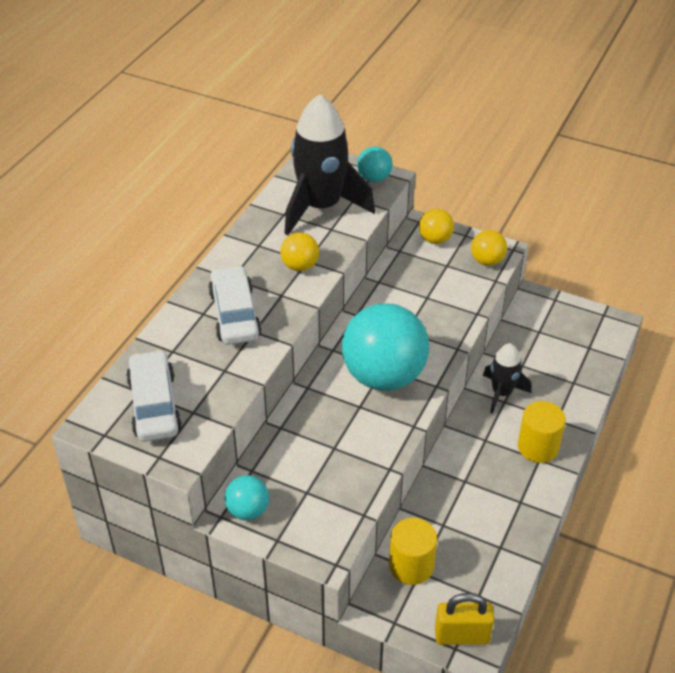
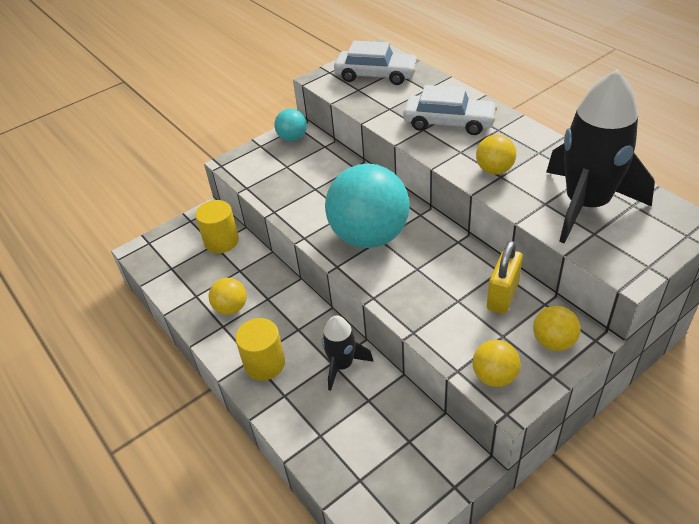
camera: 120 degrees right, 0 degrees up
(374, 178) = (631, 260): turquoise ball -> none
(462, 636) = (153, 248): yellow padlock -> yellow padlock (502, 296)
(496, 505) = (231, 308): none -> yellow ball

